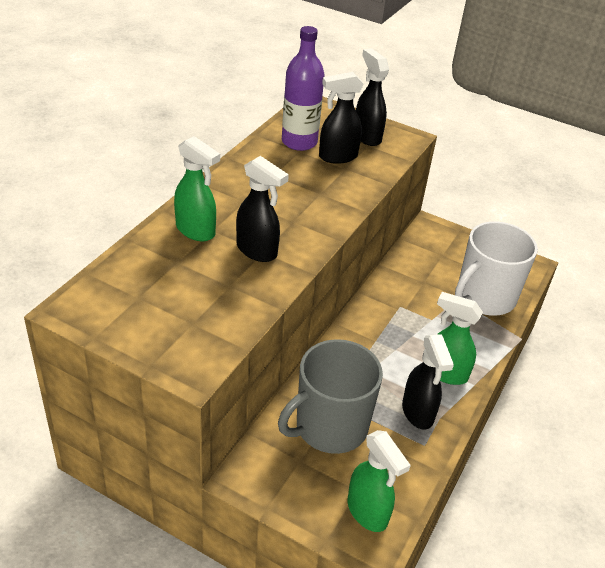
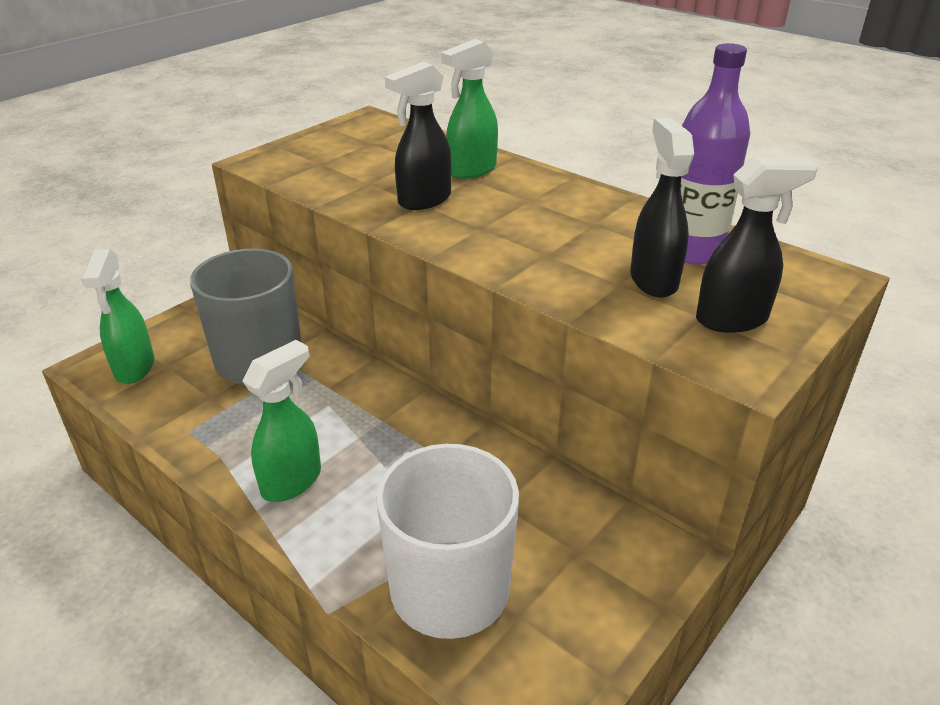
camera: 105 degrees right, 5 degrees down
(367, 512) = (134, 368): green spray bottle -> green spray bottle turned 75 degrees counterclockwise
(418, 413) = (238, 435): black spray bottle -> none

